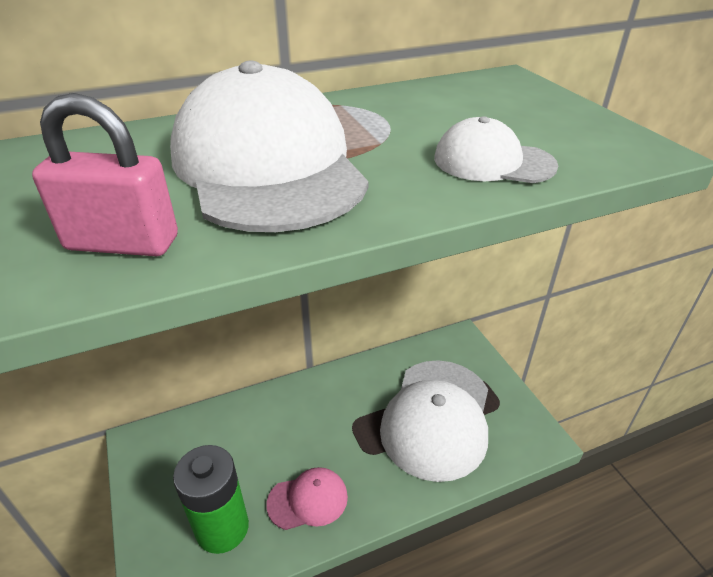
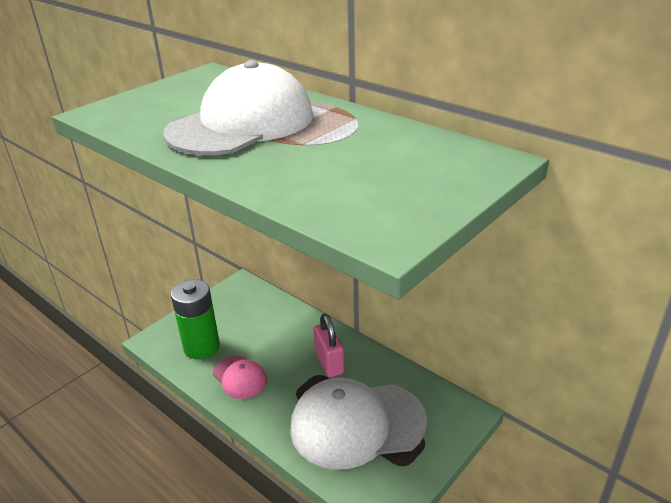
camera: 65 degrees right, 5 degrees down
(122, 243) = (141, 119): pink padlock -> pink padlock (329, 362)
(493, 162) = (305, 183): white cap -> none

